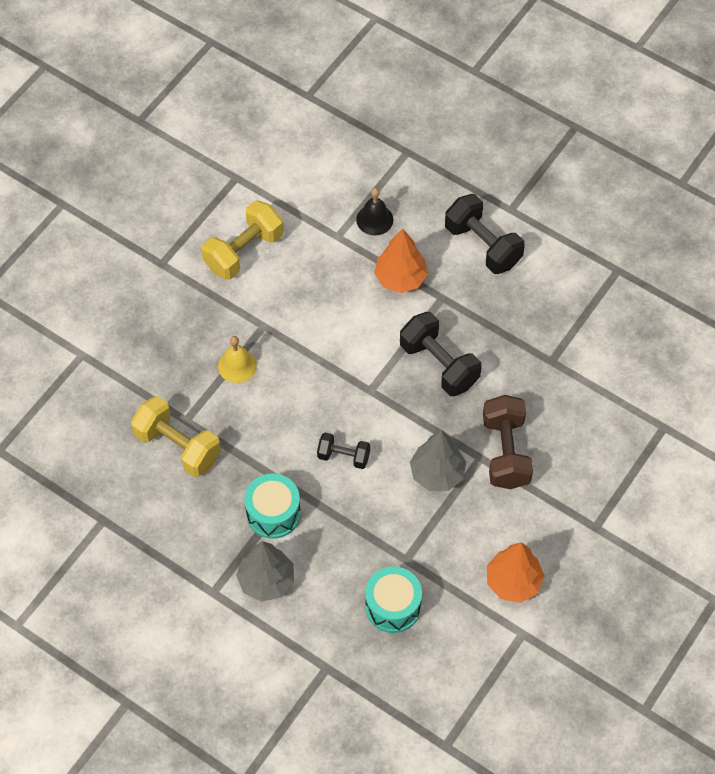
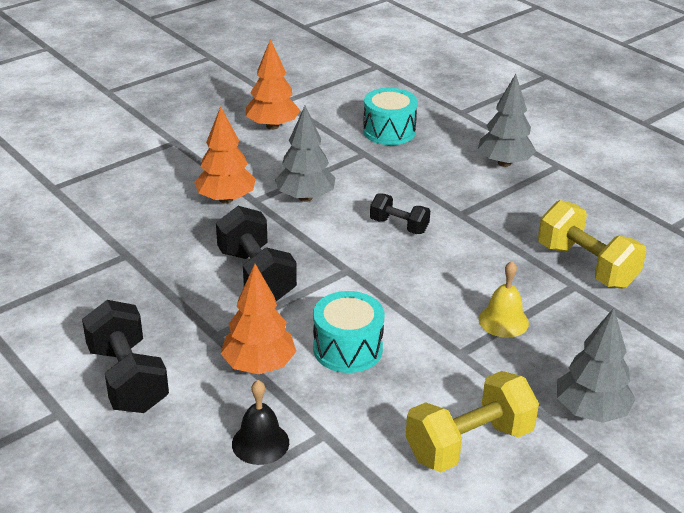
camera: 165 degrees left, 25 degrees down
(167, 297) = (590, 411): none -> grey tree
(273, 513) = (487, 201): turquoise drum -> turquoise drum (347, 349)
(505, 452) = (226, 199): brown dumbbell -> orange tree

